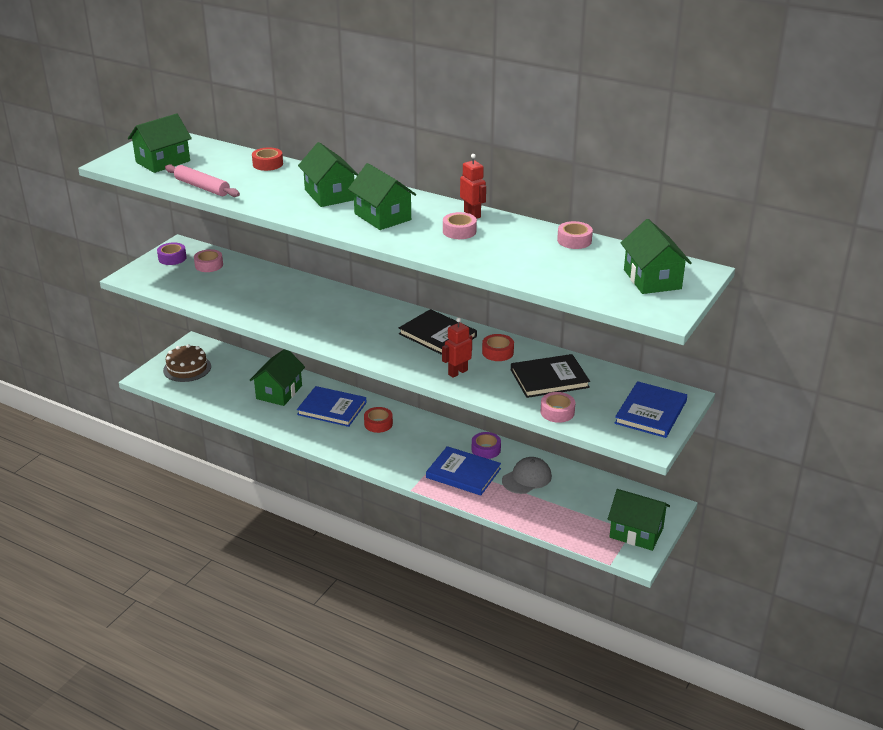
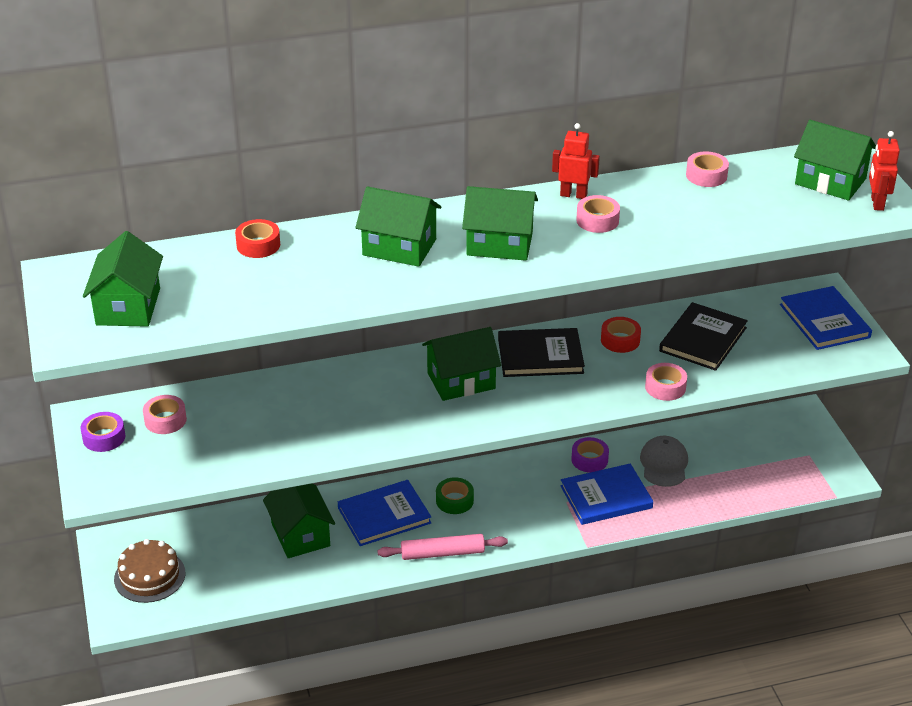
camera: 45 degrees left, 5 degrees up
(202, 187) = (244, 313): pink rolling pin -> pink rolling pin (442, 553)
(378, 424) = (454, 501): red tape -> green tape
(457, 372) = (621, 383): red robot -> red robot (877, 203)
(557, 412) = (760, 368): pink tape -> pink tape (665, 387)
(636, 532) = (814, 454): green house -> green house (461, 380)

